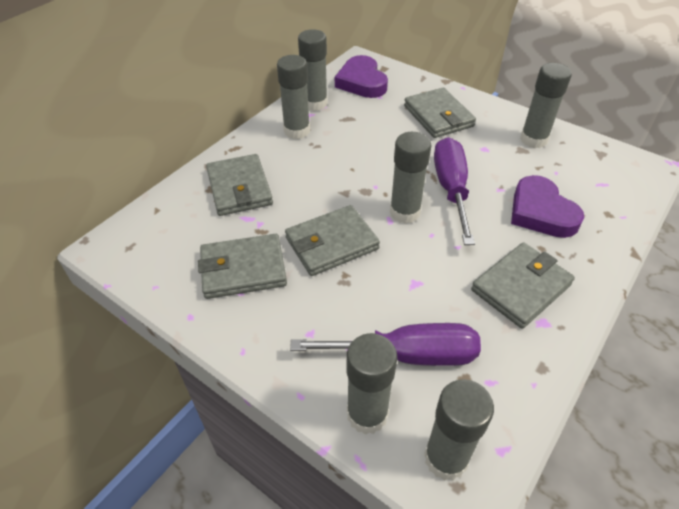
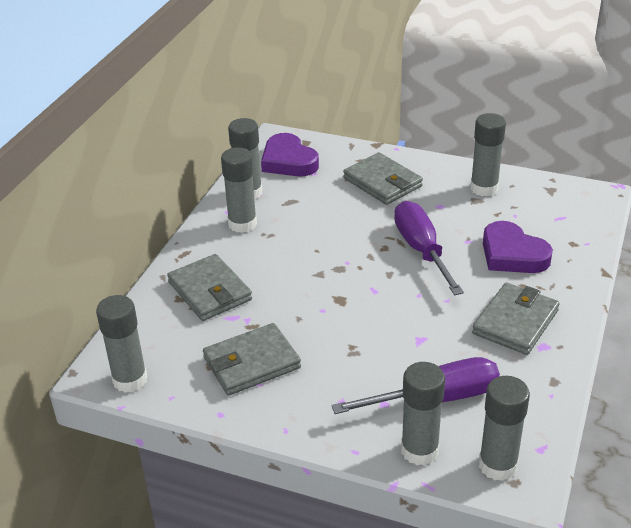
camera: 15 degrees left, 10 degrees down
(332, 243) = (327, 322): grey wallet -> none
(405, 212) = (385, 280): grey glue stick -> grey glue stick (130, 380)

